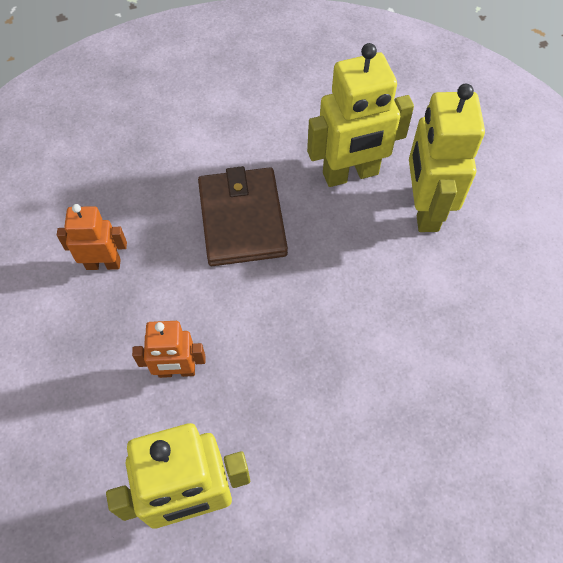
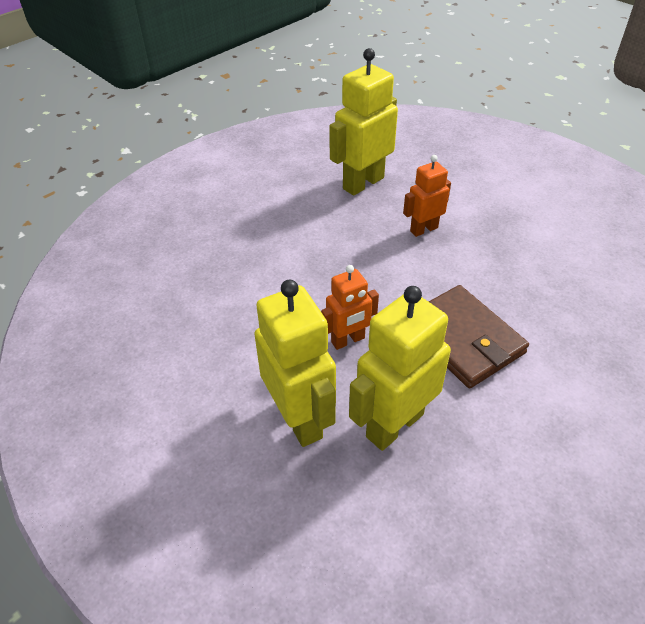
camera: 155 degrees right, 15 degrees down
(103, 264) = (537, 266): orange robot -> orange robot (348, 340)

